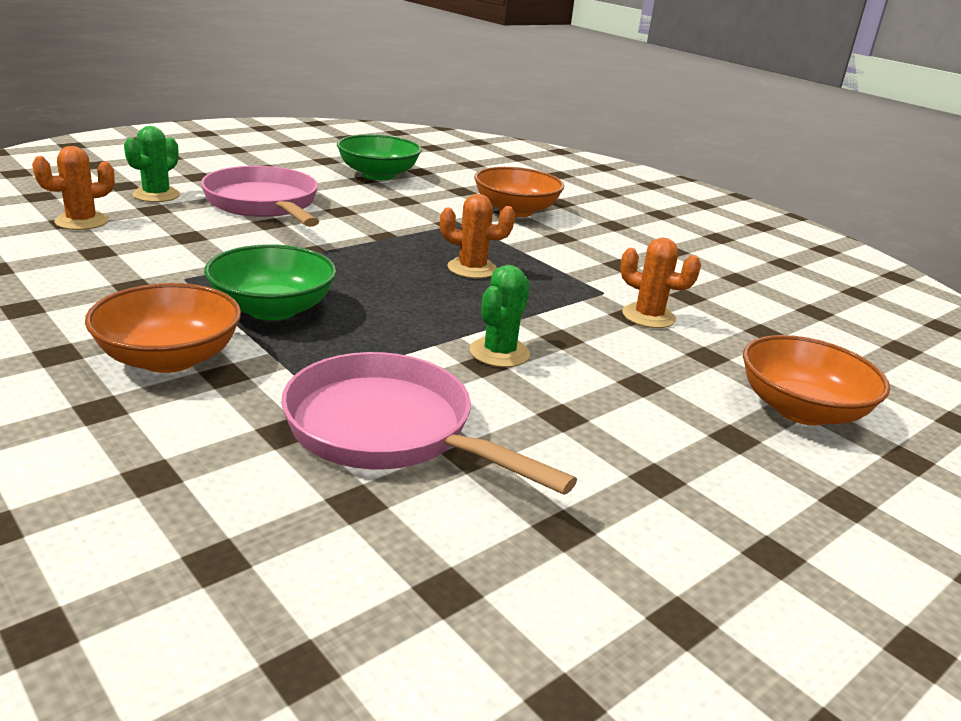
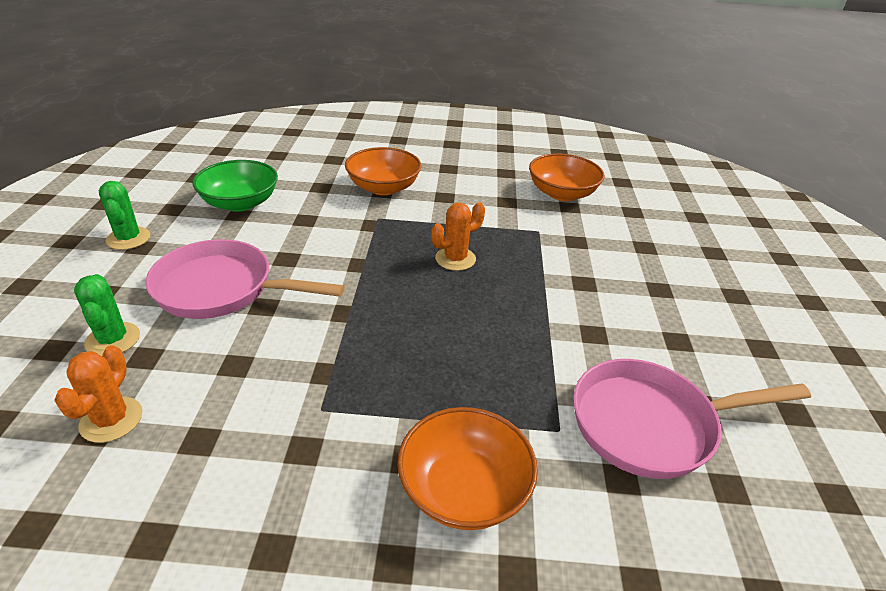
camera: 45 degrees left, 10 degrees up
(272, 309) = (429, 387): green bowl -> none
(499, 353) = (584, 318): green cactus -> green cactus (128, 238)
(648, 316) = (583, 236): orange cactus -> none
(801, 410) = (721, 257): orange bowl -> orange bowl (562, 193)

